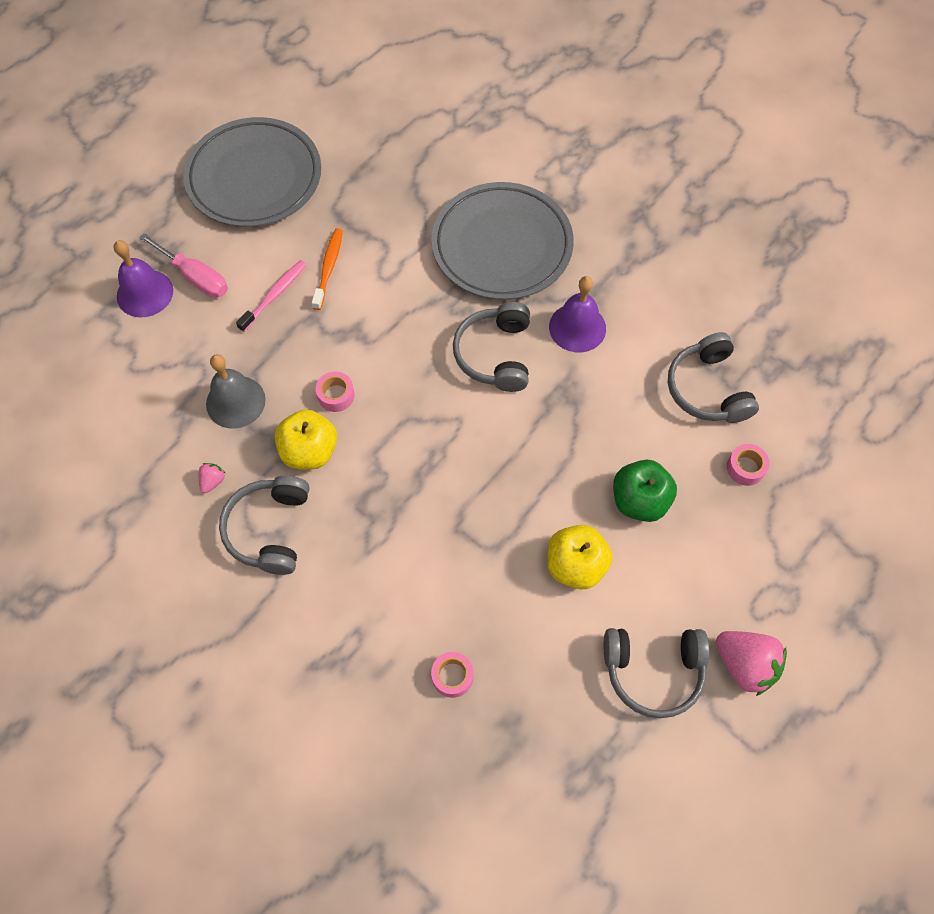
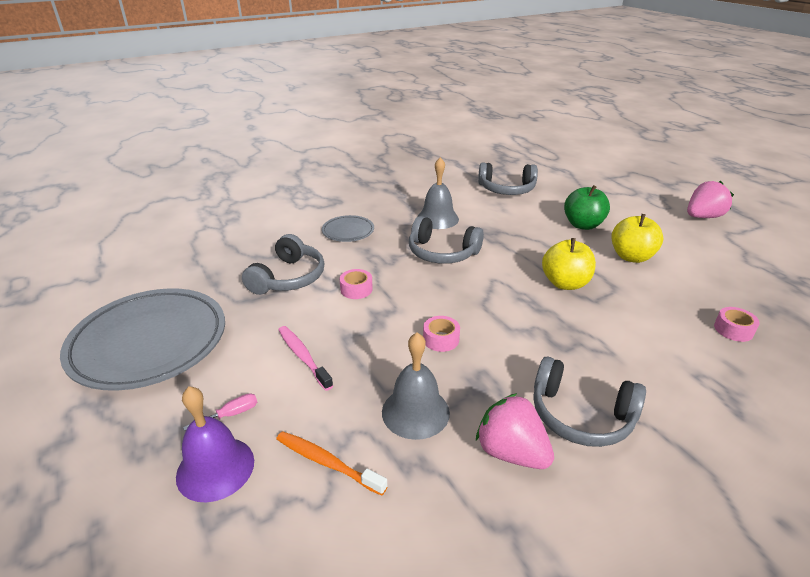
camera: 70 degrees left, 30 degrees down
(195, 277) = (231, 414): pink screwdriver -> pink screwdriver, size x0.53
(213, 481) = (511, 452): pink strawberry -> pink strawberry, size x2.10
(309, 451) = (496, 368): yellow apple -> yellow apple (565, 283)
(328, 268) = (299, 316): orange toothbrush -> orange toothbrush (327, 463)
(502, 246) = (348, 231): grey plate -> grey plate, size x0.46
(577, 327) = (437, 218): purple bell -> grey bell
(653, 671) = (712, 246): grey headphones -> grey headphones (288, 278)
(745, 468) = (566, 190): pink tape -> pink tape (356, 289)

